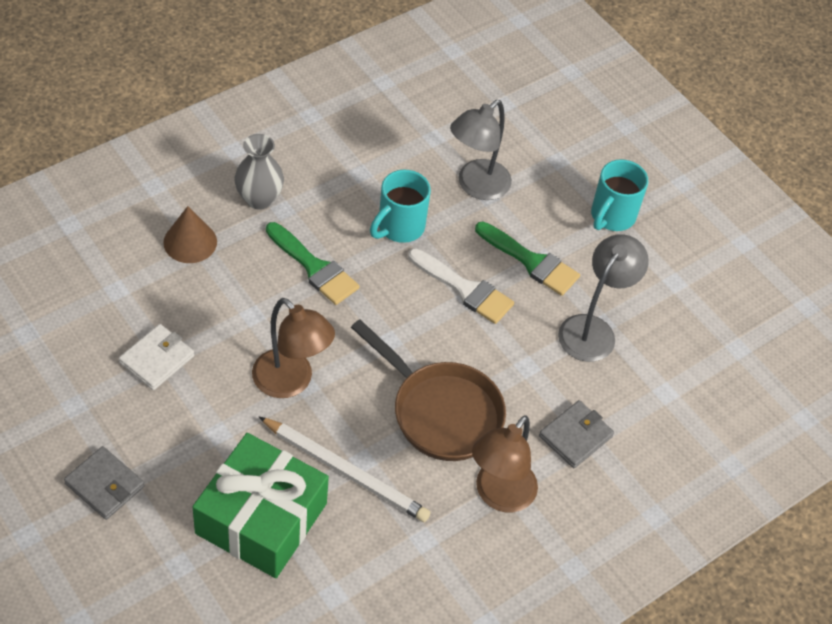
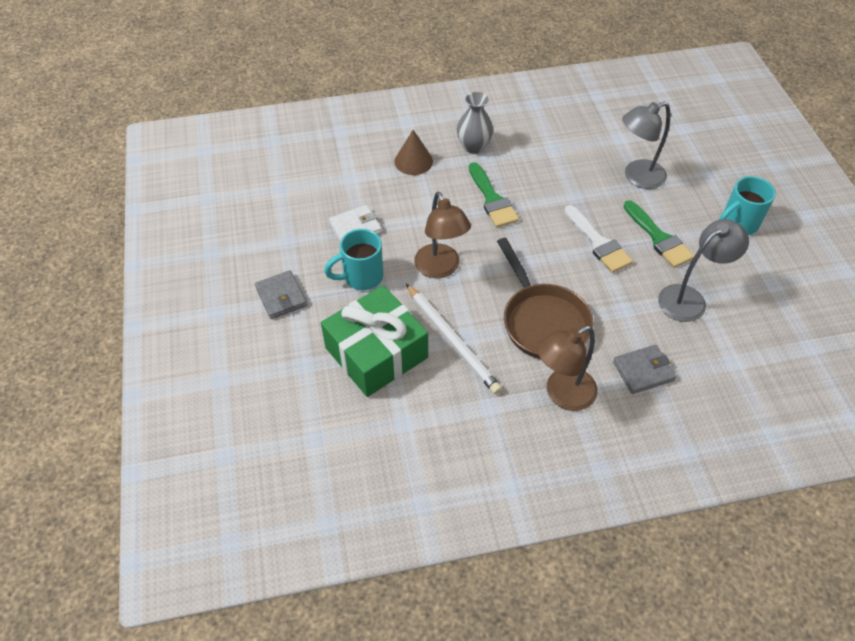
camera: 30 degrees right, 0 degrees up
(399, 227) = (566, 189): turquoise mug -> turquoise mug (361, 277)

